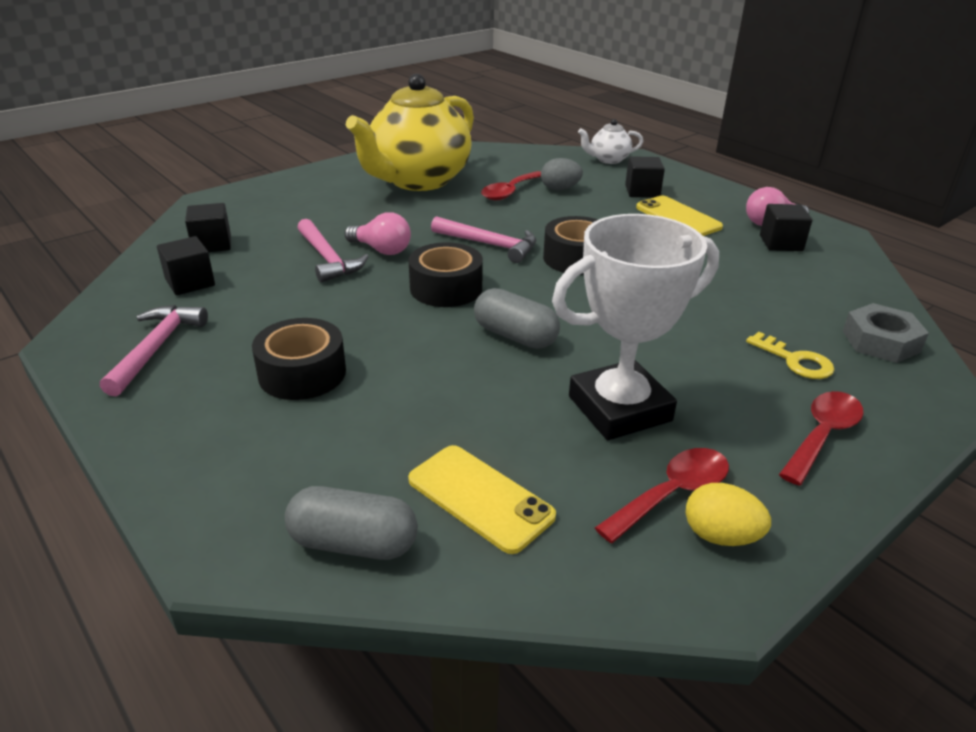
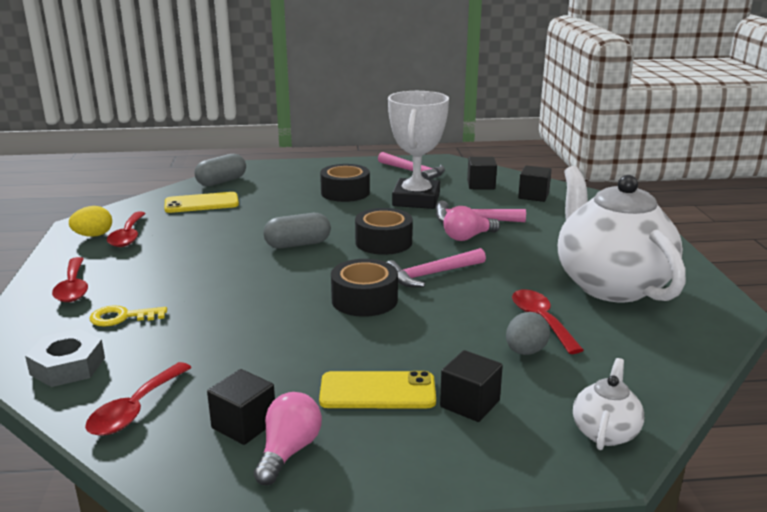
camera: 125 degrees right, 10 degrees down
(418, 180) = (610, 285): yellow teapot -> white teapot
(619, 409) = (192, 247): white trophy -> white trophy (416, 200)
(845, 284) = (135, 409): none -> red spoon

